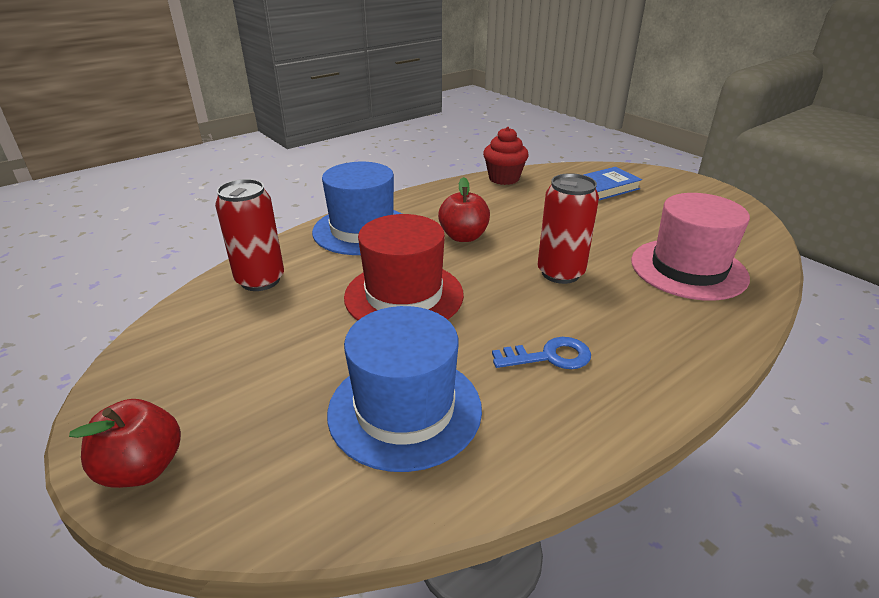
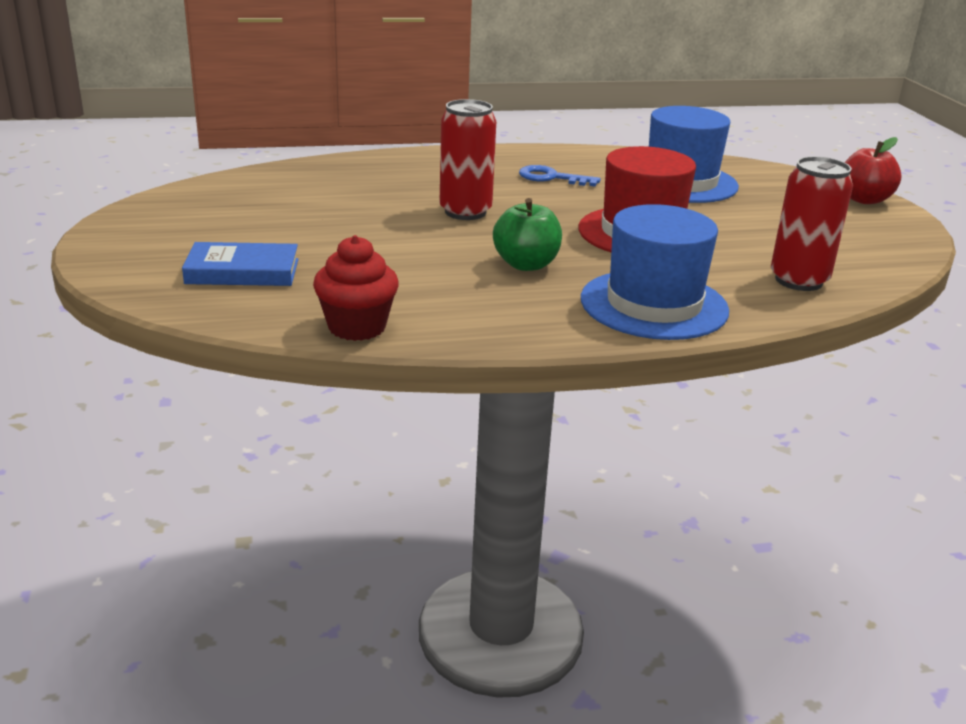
camera: 155 degrees left, 5 degrees down
(463, 237) = (526, 264): red apple -> green apple
(688, 269) = (339, 187): pink hat -> none

